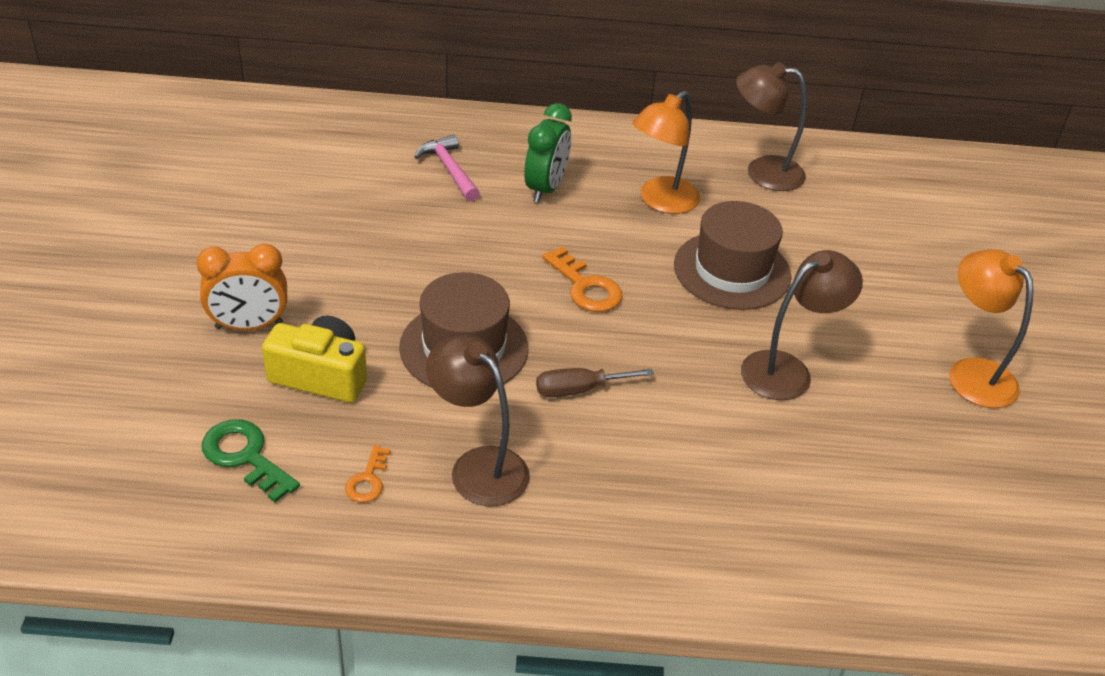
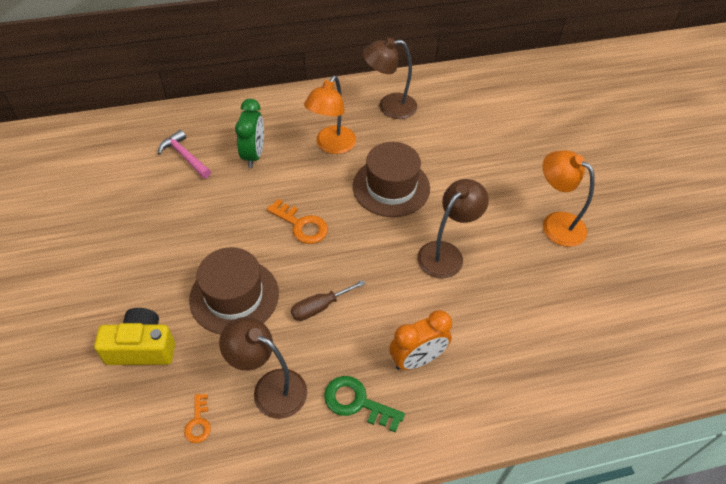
camera: 15 degrees left, 10 degrees up
(245, 456) = (106, 430): green key -> green key (357, 402)
(249, 326) = (79, 321): orange clock -> orange clock (417, 359)

